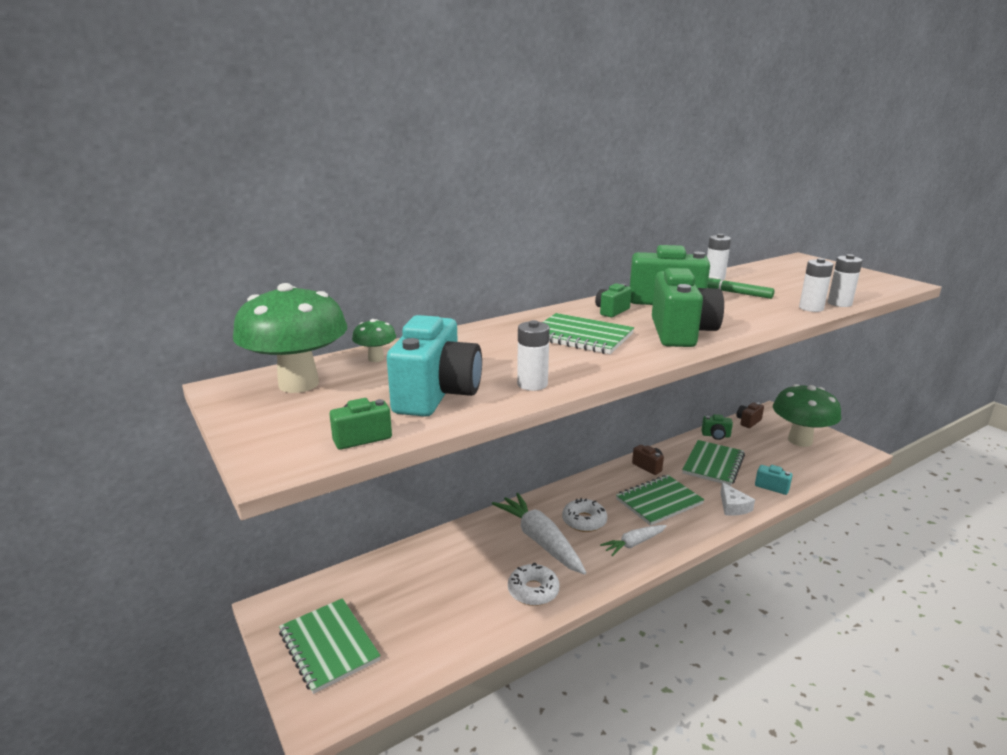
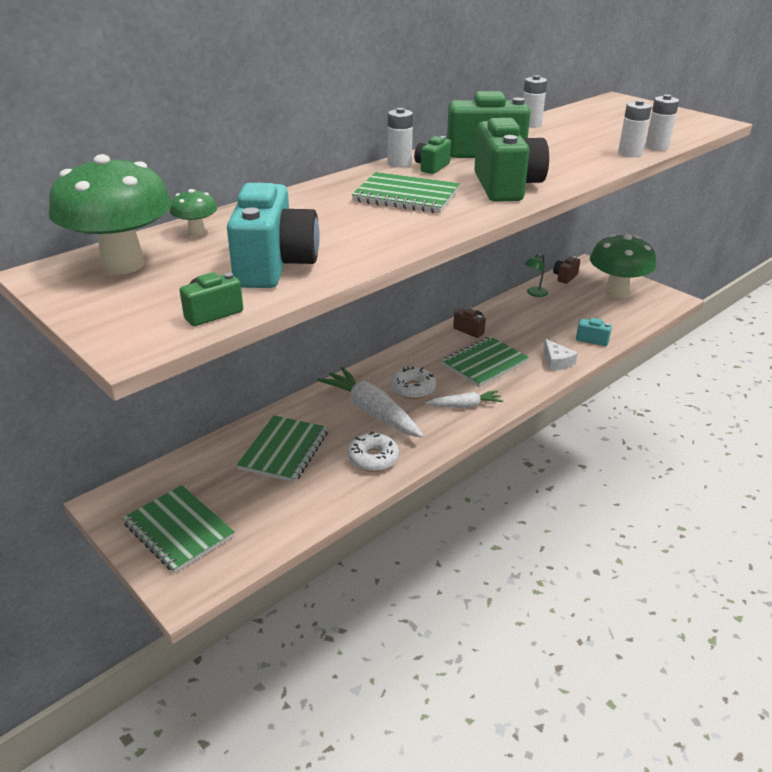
camera: 10 degrees left, 10 degrees up
(532, 384) = (369, 249): white battery -> white battery (399, 163)
(634, 544) = (465, 405): white carrot -> white carrot turned 150 degrees counterclockwise
(713, 464) = (534, 323): green notebook -> green notebook (284, 450)
(716, 435) = (534, 294): green camera -> green lamp
(734, 293) = (552, 140): green marker -> none

